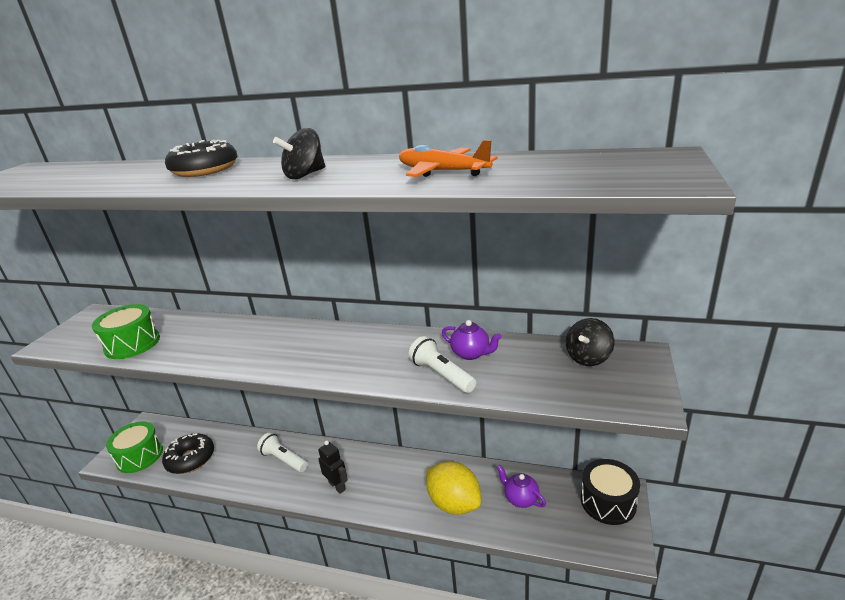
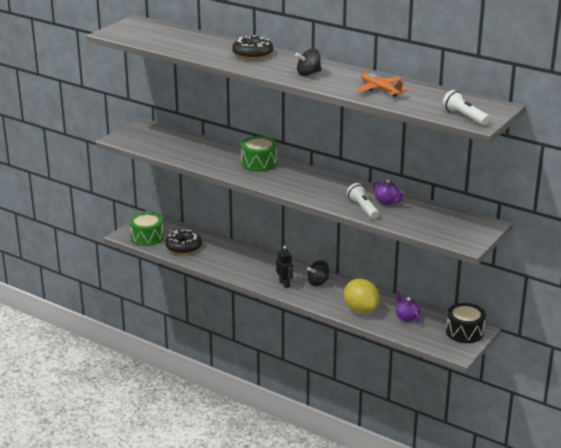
camera: 15 degrees right, 0 degrees up
(132, 344) = (174, 150): green drum -> green drum (259, 163)
(284, 460) = (250, 262): white flashlight -> white flashlight (465, 116)
(588, 357) = (456, 219): black spinning top -> black spinning top (318, 282)

